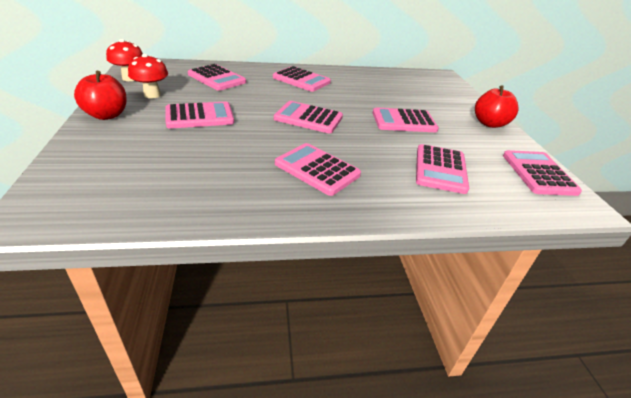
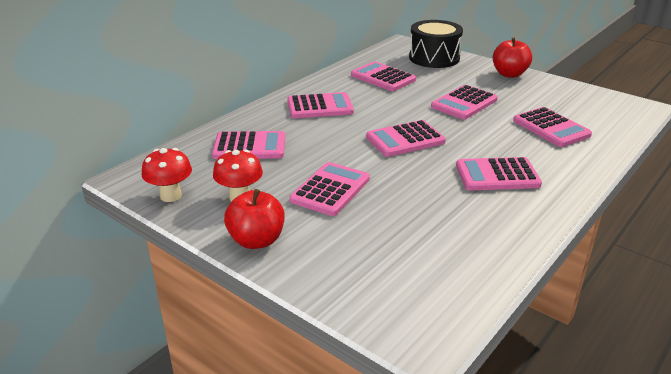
camera: 40 degrees left, 5 degrees down
(447, 90) = (434, 58): none -> black drum
(538, 173) = (594, 98): pink calculator -> pink calculator (383, 77)

